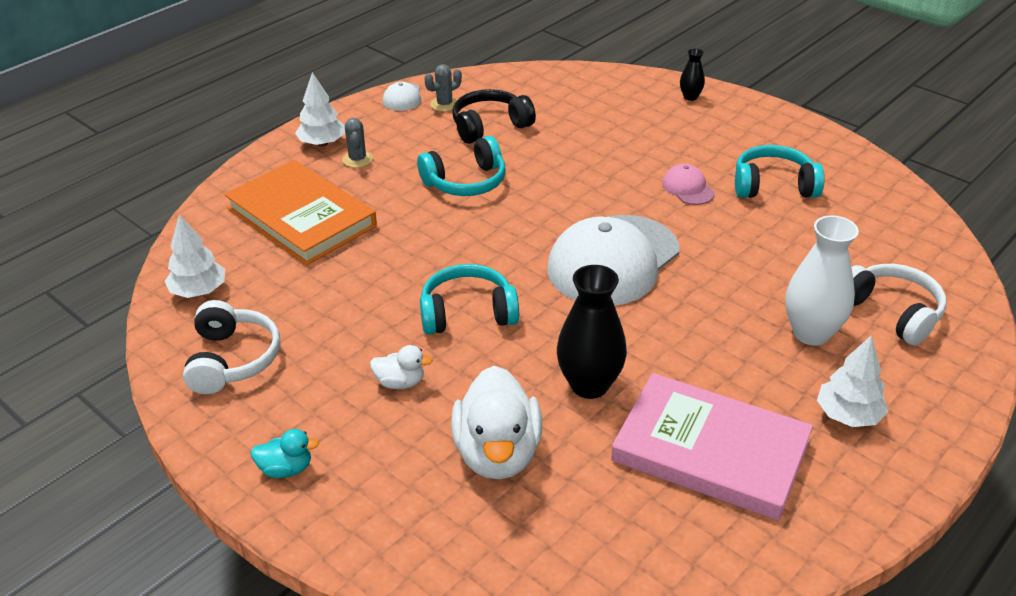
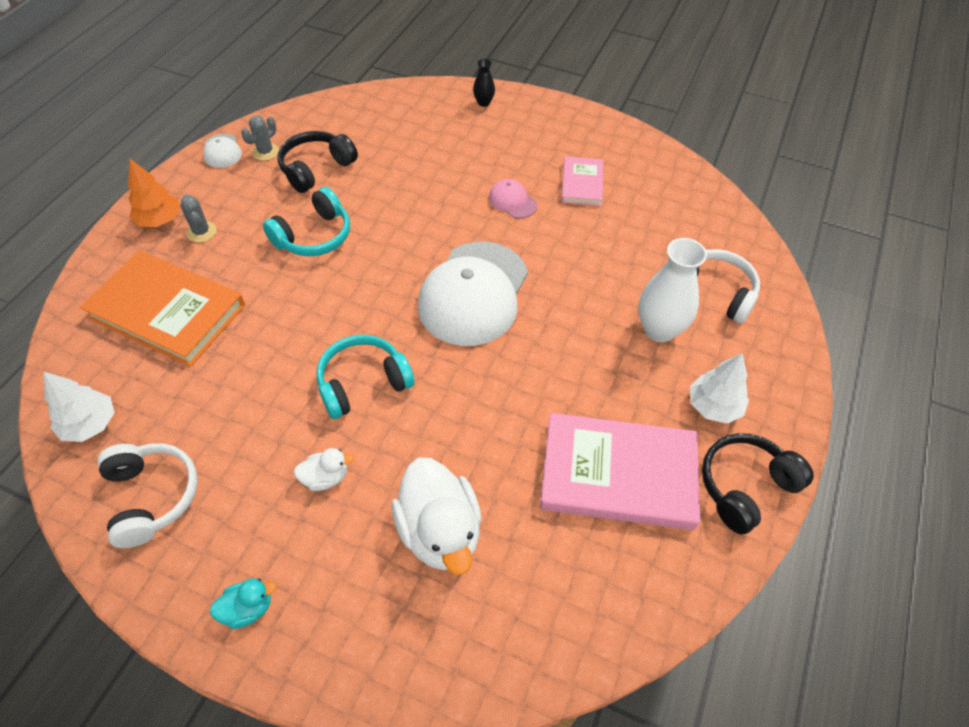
camera: 20 degrees left, 15 degrees up
(322, 143) = (160, 220): white tree -> orange tree
(589, 385) = (496, 433): black vase -> none
(773, 186) = (582, 184): turquoise headphones -> pink book
(856, 496) = (745, 486): none -> black headphones

